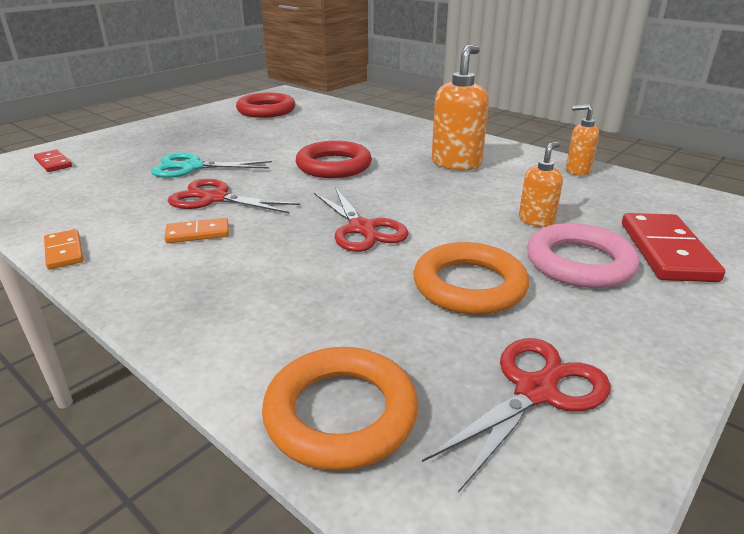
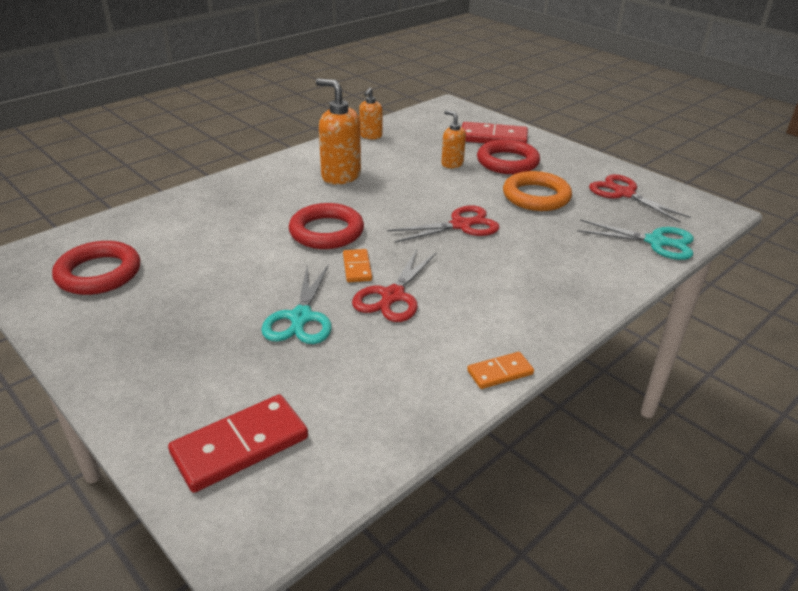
camera: 85 degrees left, 5 degrees up
(53, 163) = (240, 446): red domino -> red domino, size x1.81
(198, 233) = (465, 300): orange domino -> orange domino (357, 267)
(341, 413) = (655, 242): orange ring -> turquoise scissors
(579, 263) = (507, 162): pink ring -> red ring

